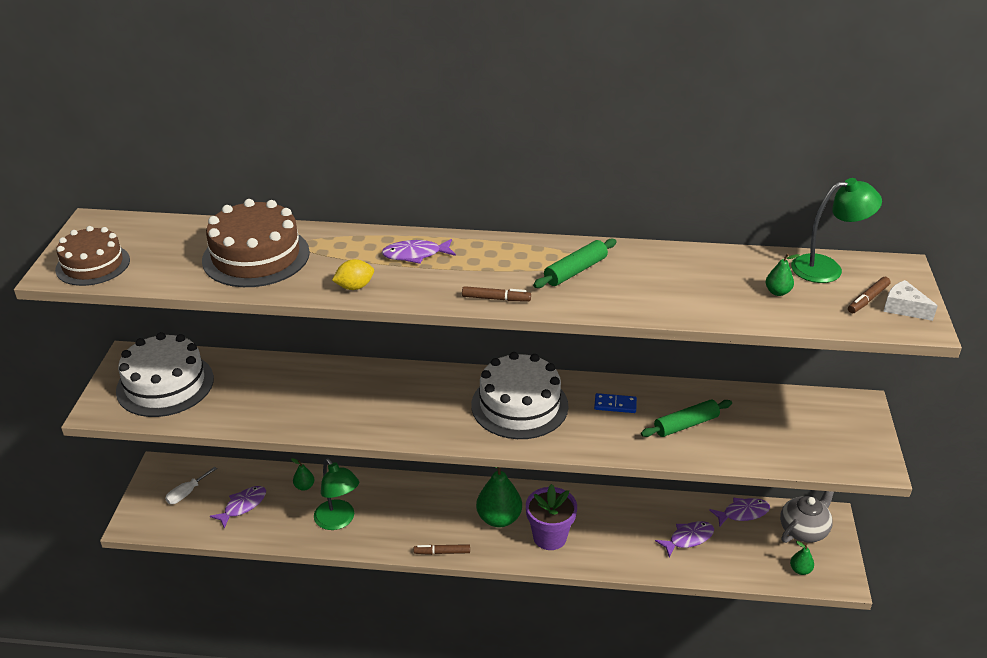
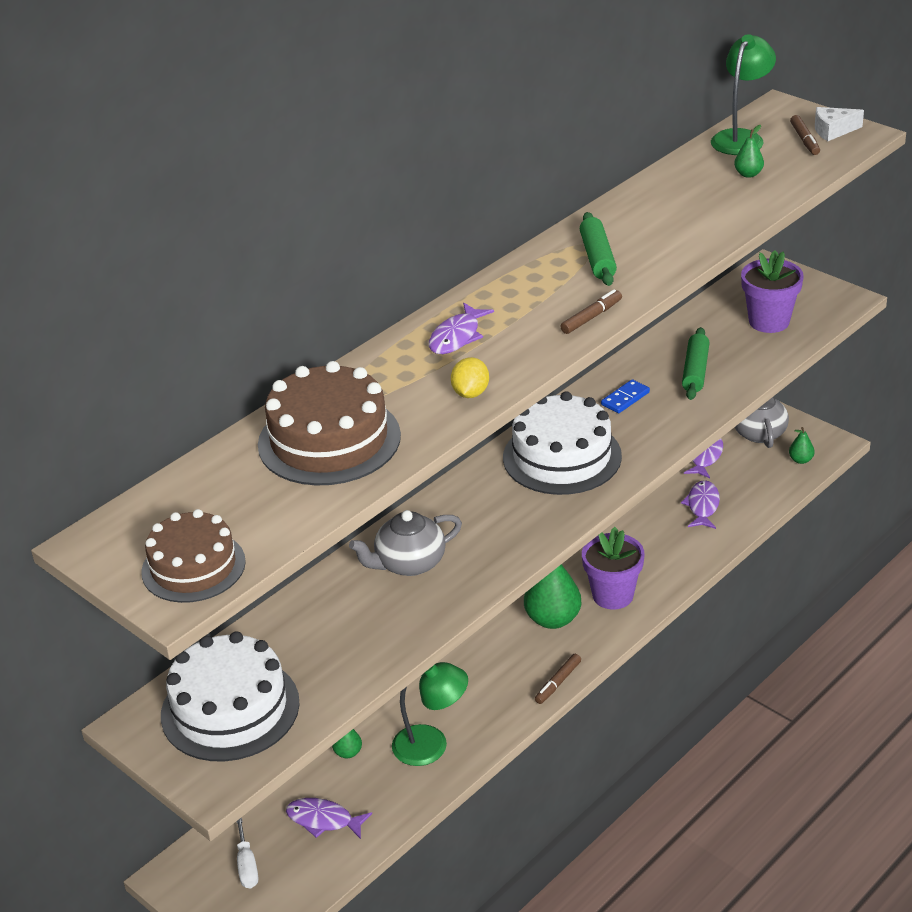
camera: 50 degrees left, 0 degrees up
(243, 506) = (323, 820): purple fish -> purple fish turned 60 degrees counterclockwise
(349, 390) = (409, 563): none -> grey teapot
(793, 435) = (769, 321): none -> purple flower pot

